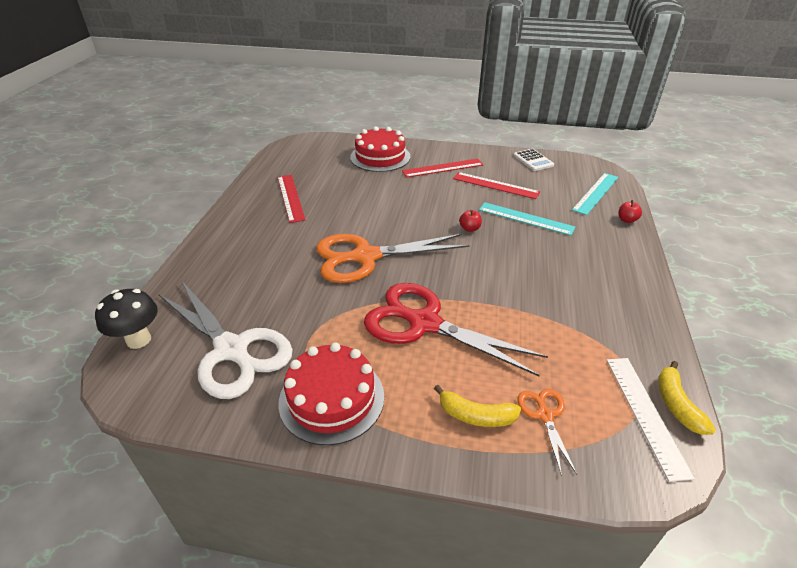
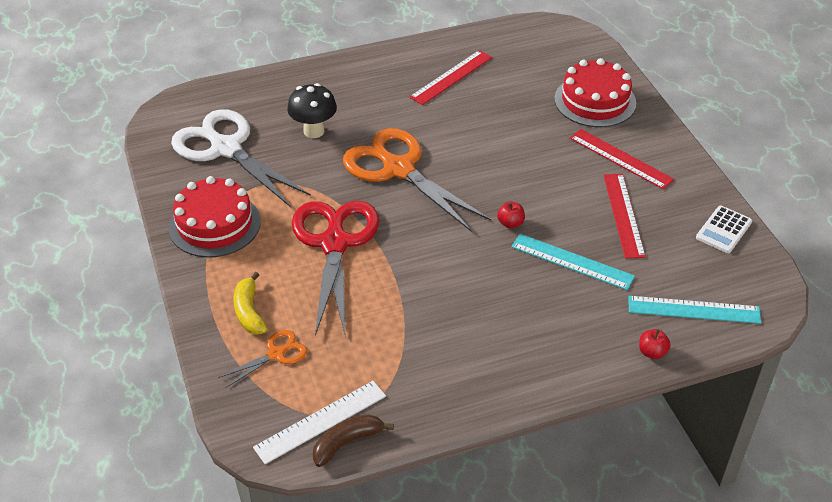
camera: 60 degrees right, 5 degrees up
(138, 340) = (204, 98): black mushroom -> black mushroom (314, 131)
(231, 350) = (226, 148): white scissors -> white scissors turned 120 degrees clockwise
(525, 218) = (572, 261): turquoise ruler -> turquoise ruler turned 60 degrees counterclockwise
(676, 404) = (347, 442): yellow banana -> brown banana

